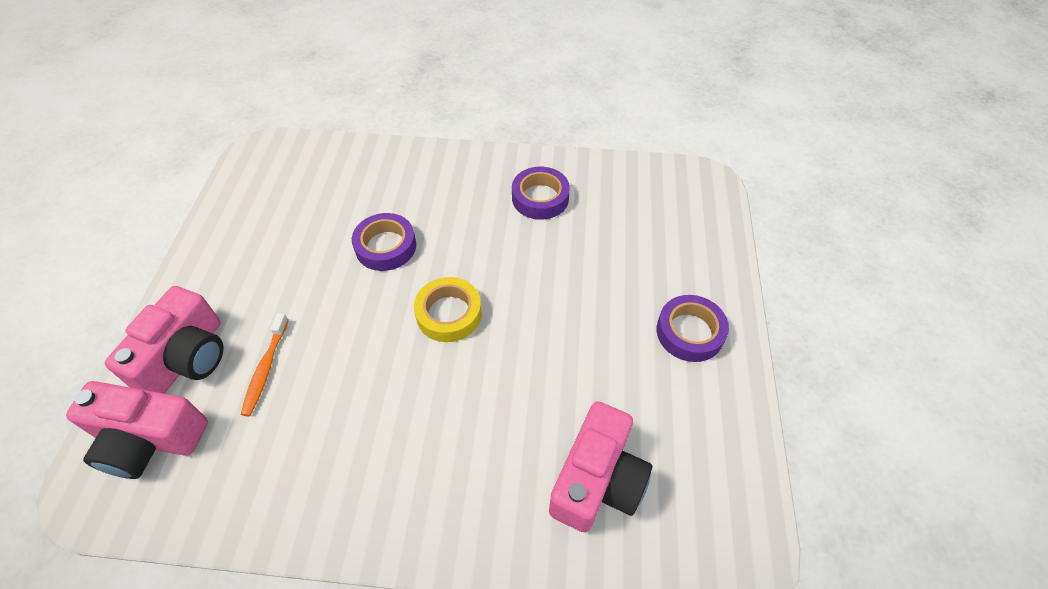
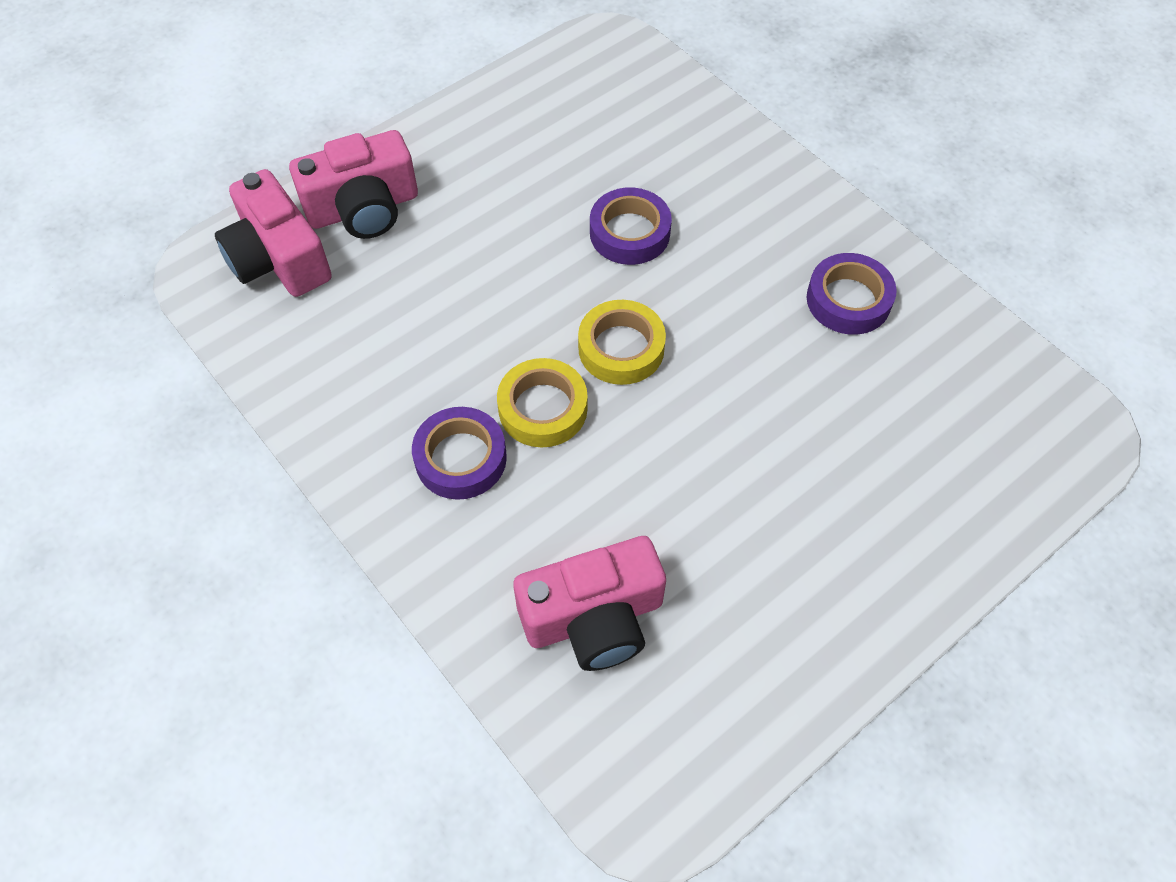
camera: 45 degrees right, 5 degrees up
(265, 369) = (414, 270): orange toothbrush -> none
(439, 385) = (543, 408): none -> yellow tape
(690, 332) = (851, 572): purple tape -> purple tape (461, 458)

